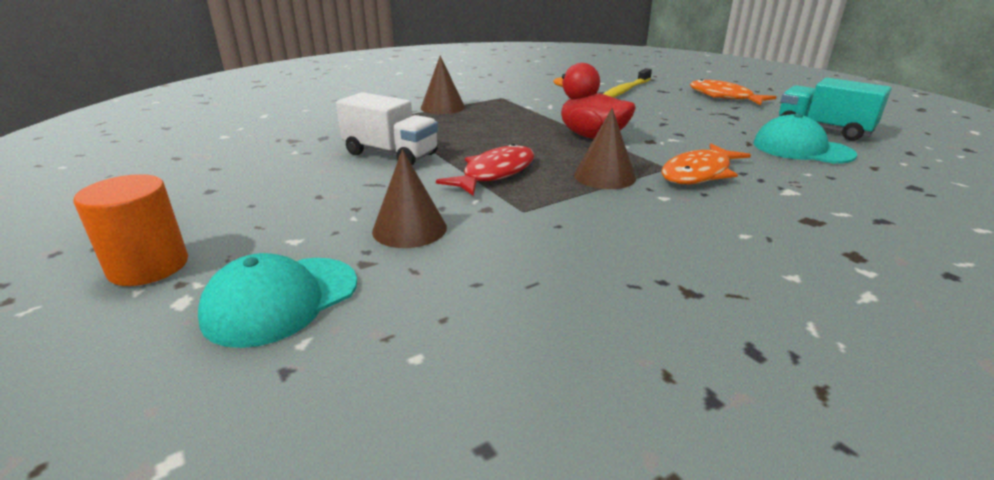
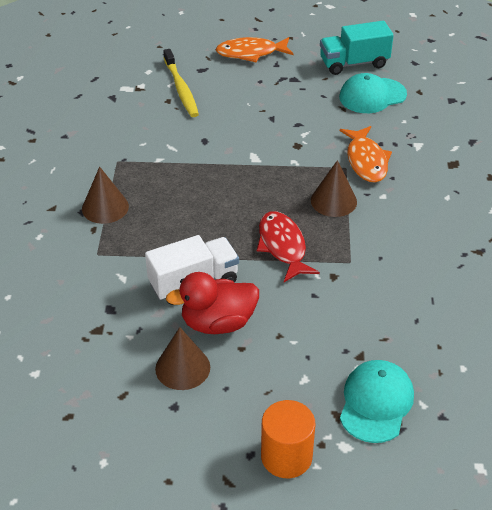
camera: 55 degrees left, 15 degrees up
(281, 300) = (376, 403): turquoise cap -> turquoise cap turned 150 degrees counterclockwise
(409, 229) = (333, 321): brown cone -> brown cone (182, 368)
(592, 136) = (261, 165): red duck -> red duck (218, 323)

